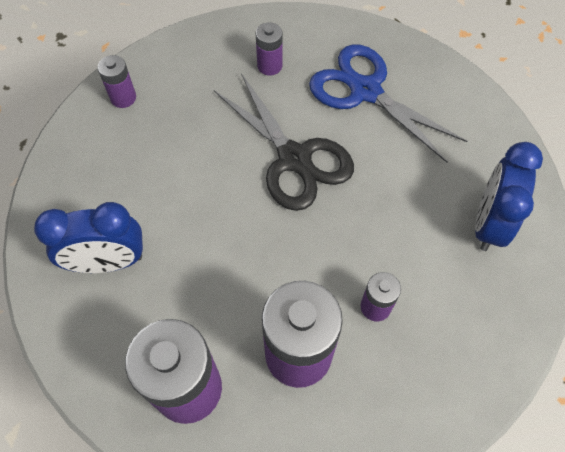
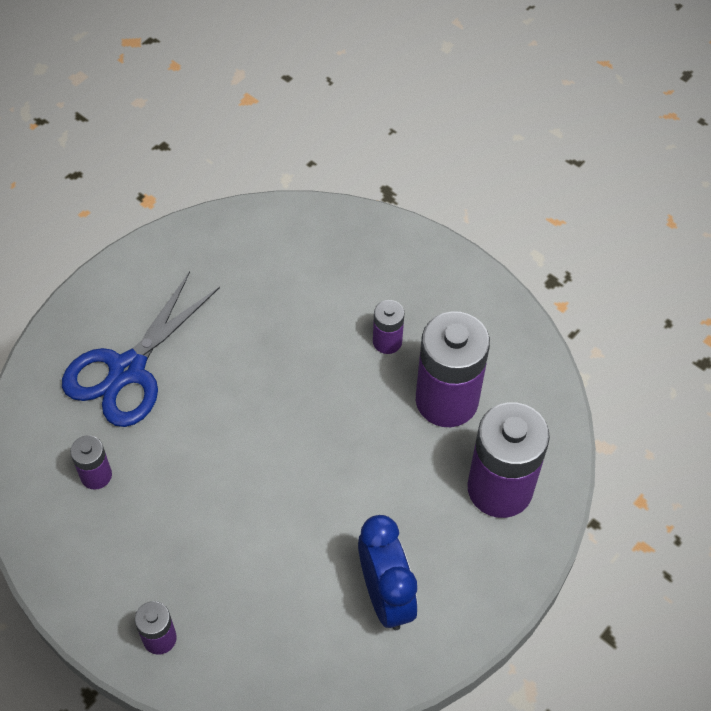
camera: 100 degrees left, 5 degrees down
(294, 158) = (229, 431): black scissors -> none
(488, 223) = (283, 254): blue clock -> none

